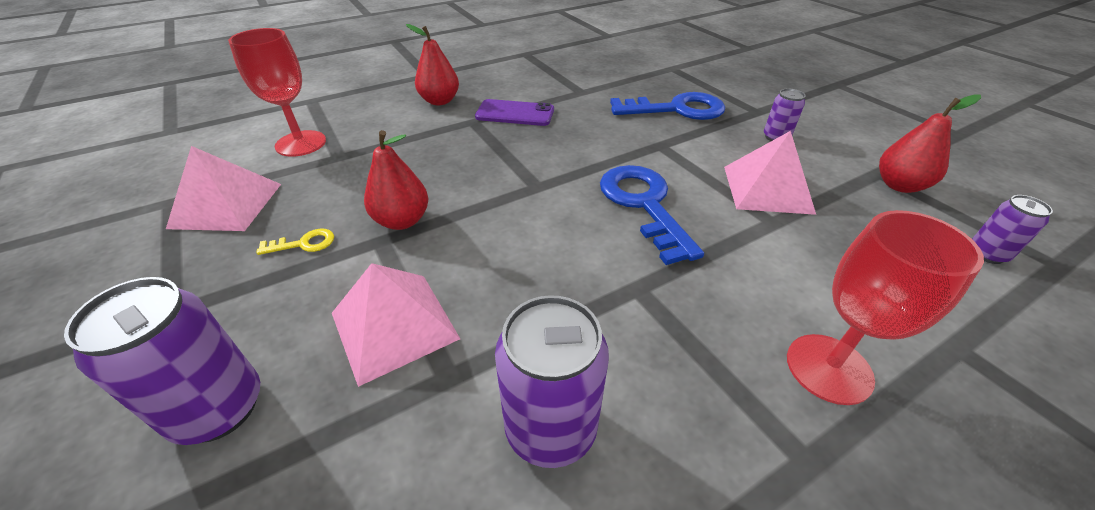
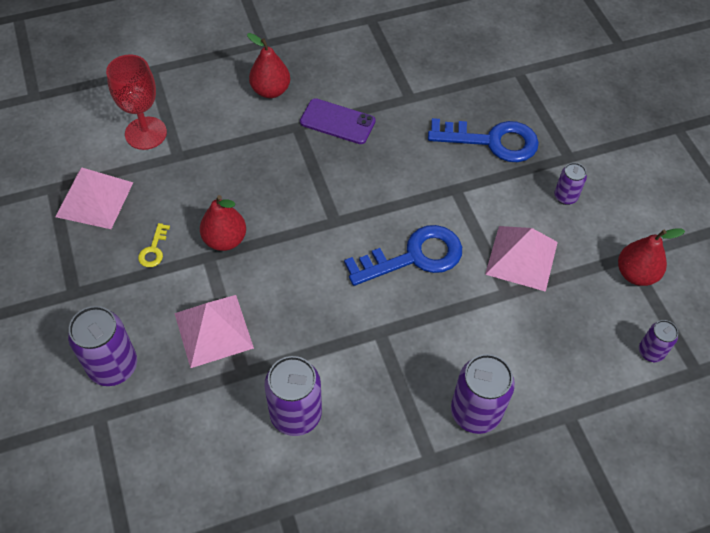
camera: 10 degrees right, 15 degrees up
(303, 244) = (154, 249): yellow key -> yellow key turned 105 degrees clockwise
(644, 205) = (413, 257): blue key -> blue key turned 75 degrees clockwise
(828, 368) = (475, 412): red goblet -> purple can

